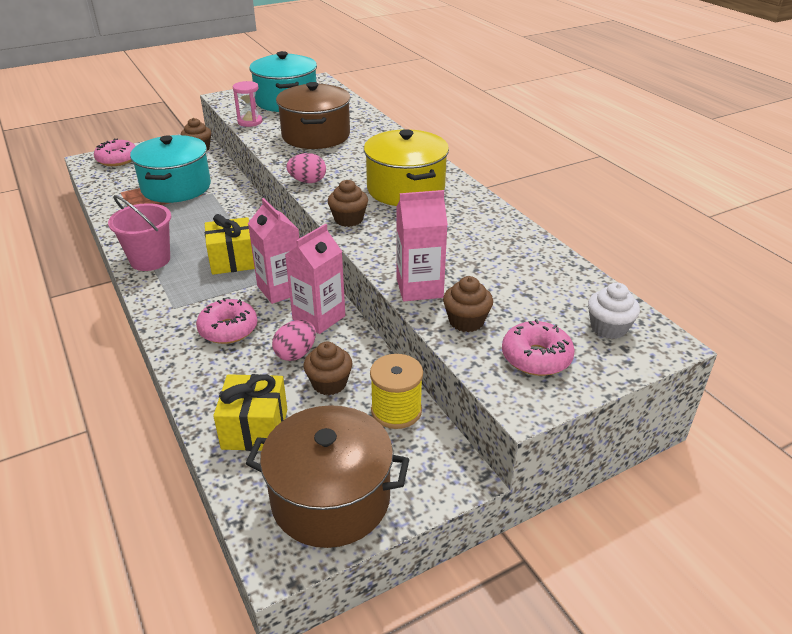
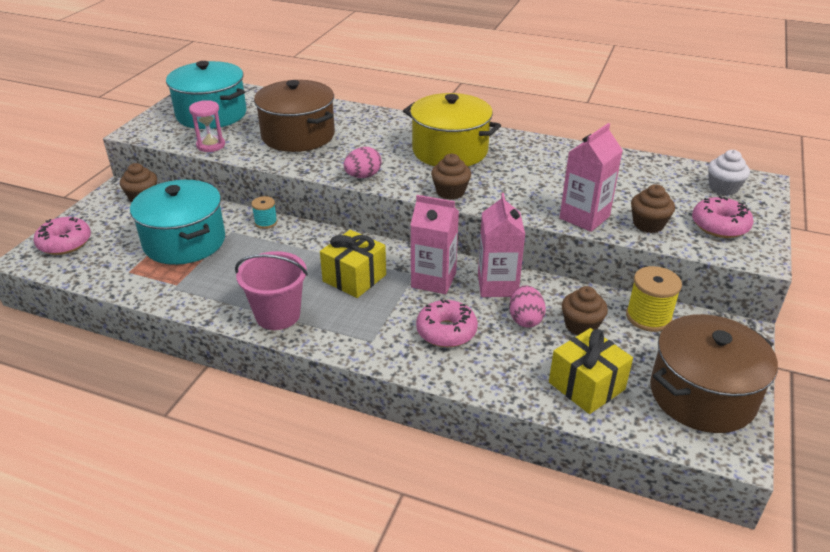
camera: 40 degrees left, 0 degrees up
(241, 196) = (266, 222): none -> turquoise spool

